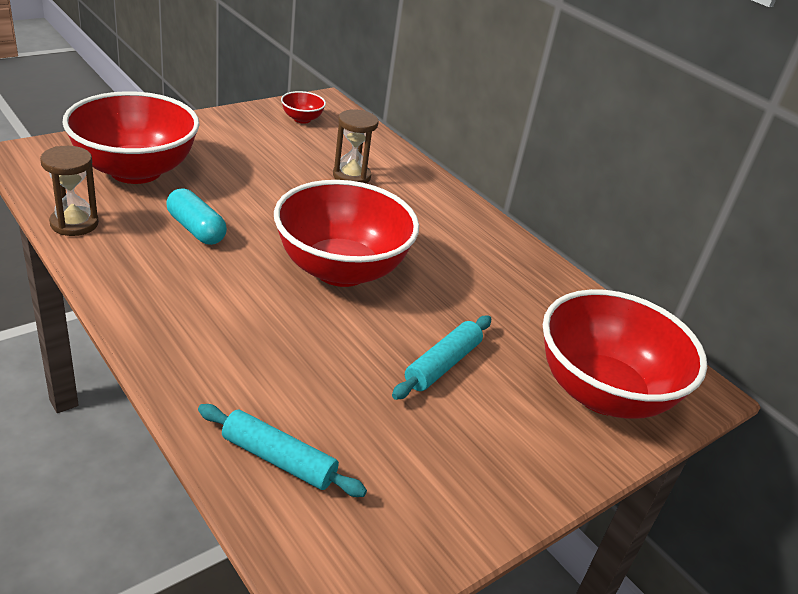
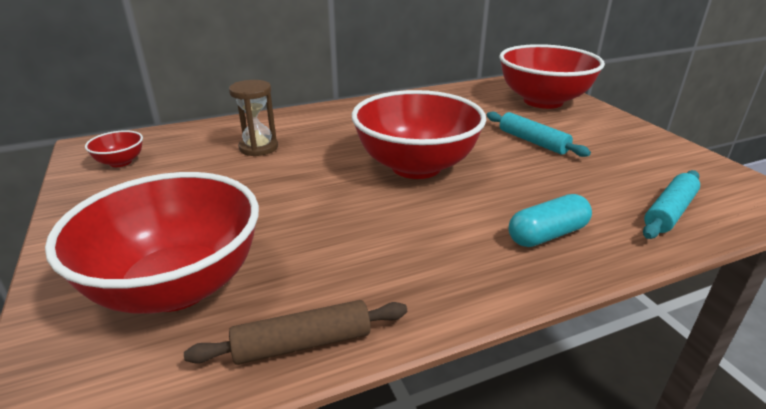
camera: 70 degrees left, 5 degrees down
(74, 223) = (303, 343): brown hourglass -> brown rolling pin
(196, 229) = (337, 240): turquoise capsule -> turquoise capsule (547, 234)

